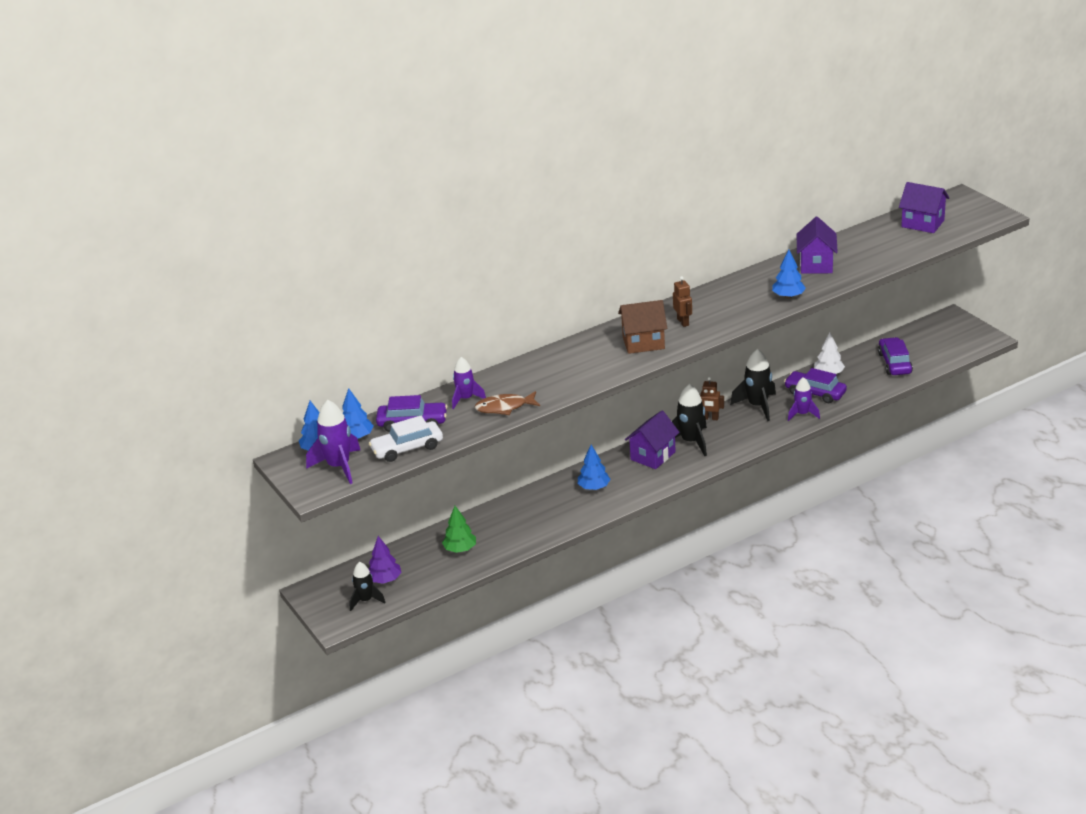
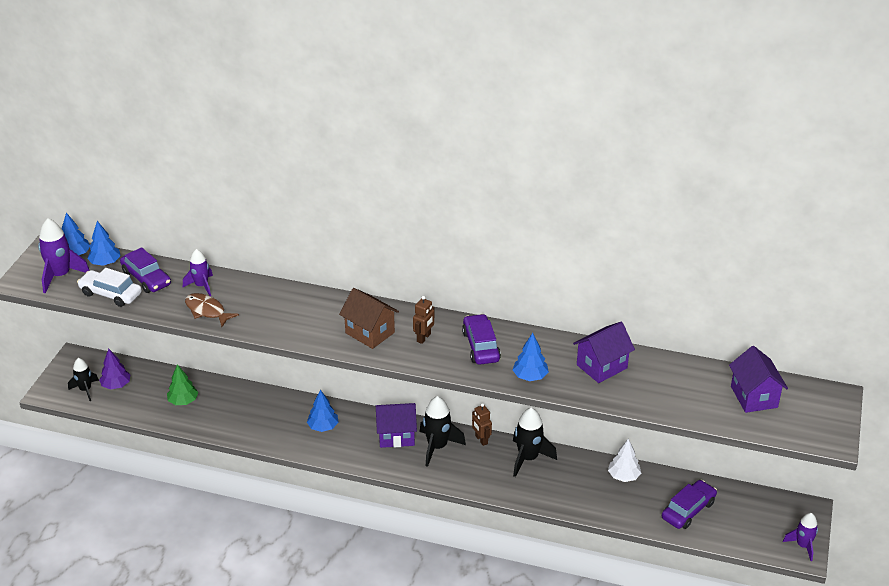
camera: 45 degrees right, 5 degrees up
(802, 414) = (545, 492): purple rocket -> purple rocket (802, 545)
(815, 393) = (586, 483): purple car -> purple car (481, 346)

